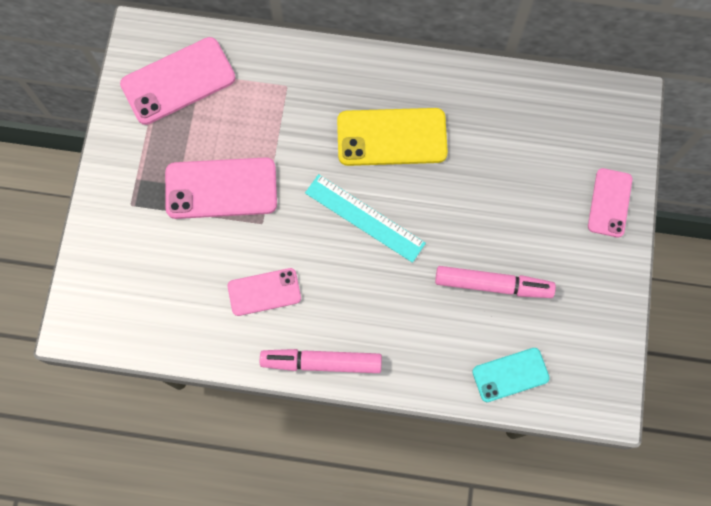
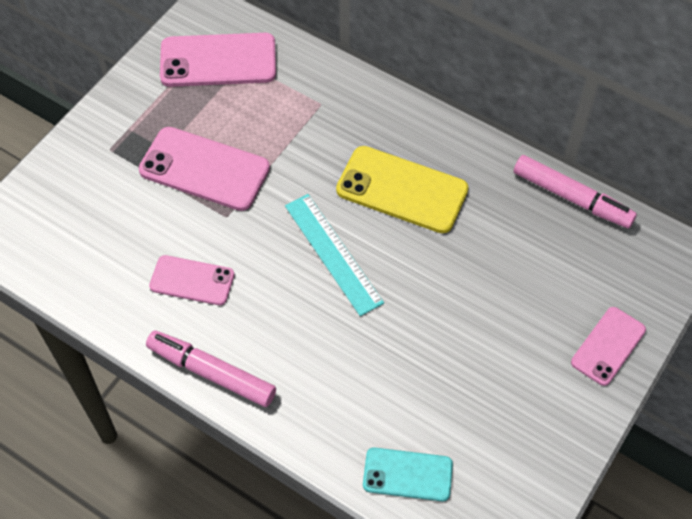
camera: 25 degrees right, 15 degrees down
(492, 284) = (435, 374): pink marker -> pink marker (571, 197)

